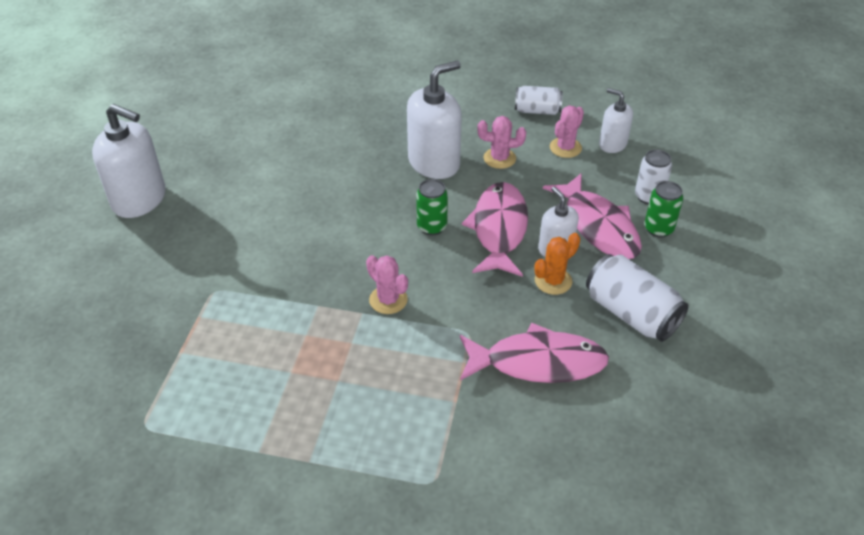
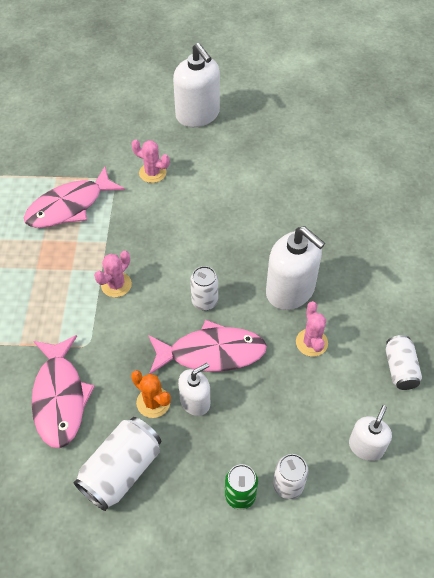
camera: 80 degrees right, 10 degrees up
(139, 199) = (197, 115): white soap dispenser -> white soap dispenser turned 45 degrees counterclockwise
(432, 227) = (204, 301): green can -> white can
(565, 148) = (345, 400): pink cactus -> pink cactus (152, 173)
(598, 226) = (232, 437): pink fish -> pink fish (69, 206)

